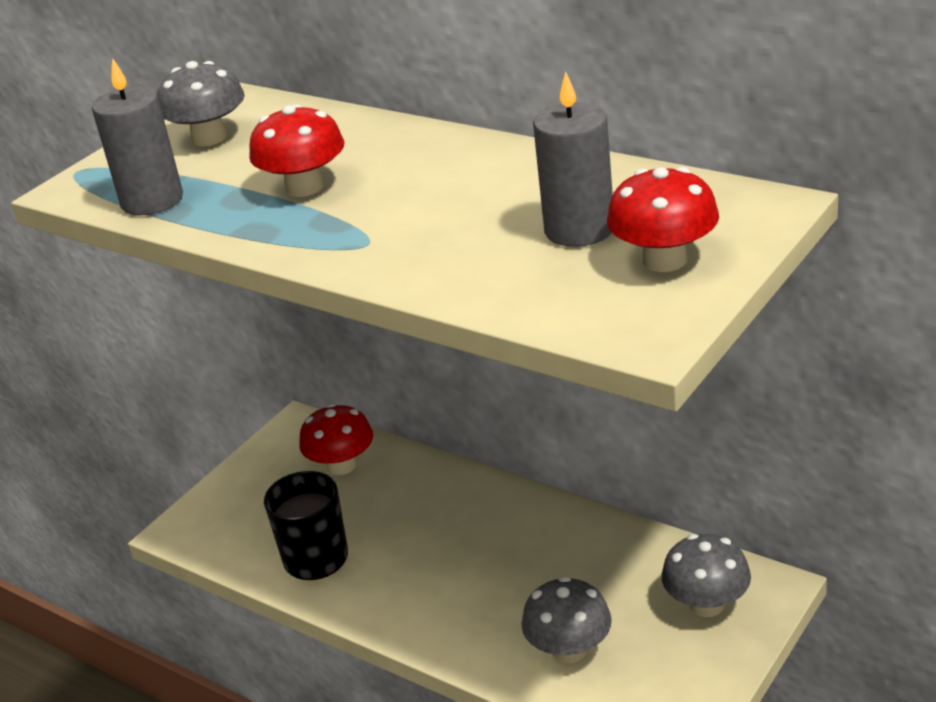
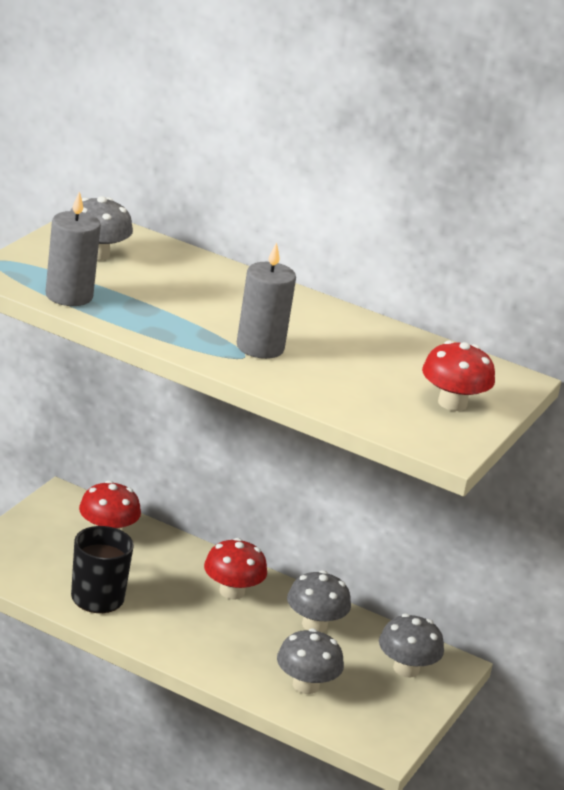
camera: 15 degrees left, 5 degrees down
(304, 187) = (185, 307): red mushroom -> red mushroom (232, 591)
(579, 229) = (392, 373): grey candle -> grey candle (260, 347)
(587, 554) = (314, 624): none -> grey mushroom

